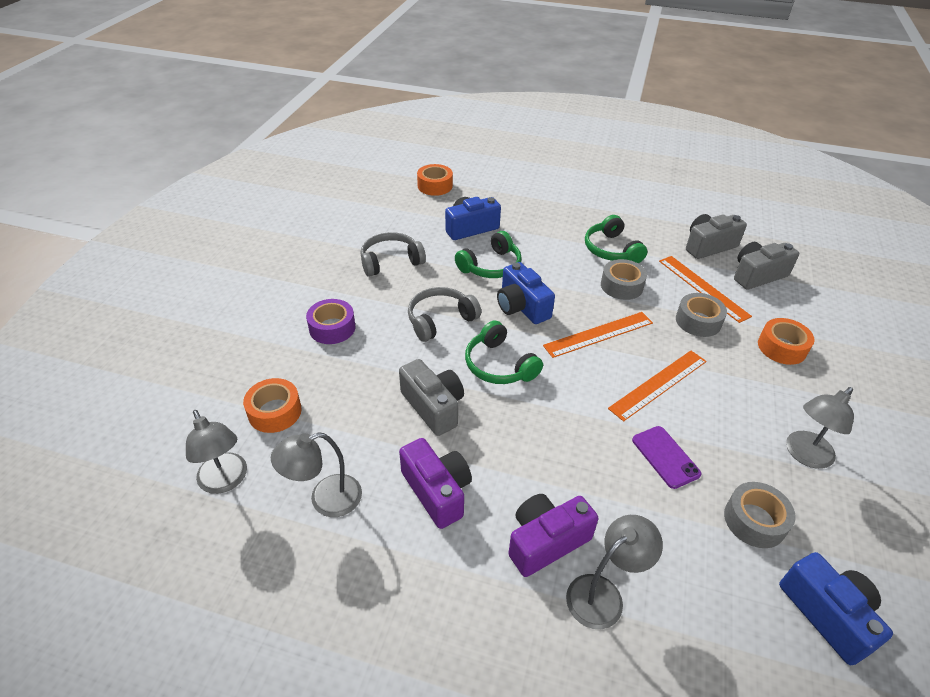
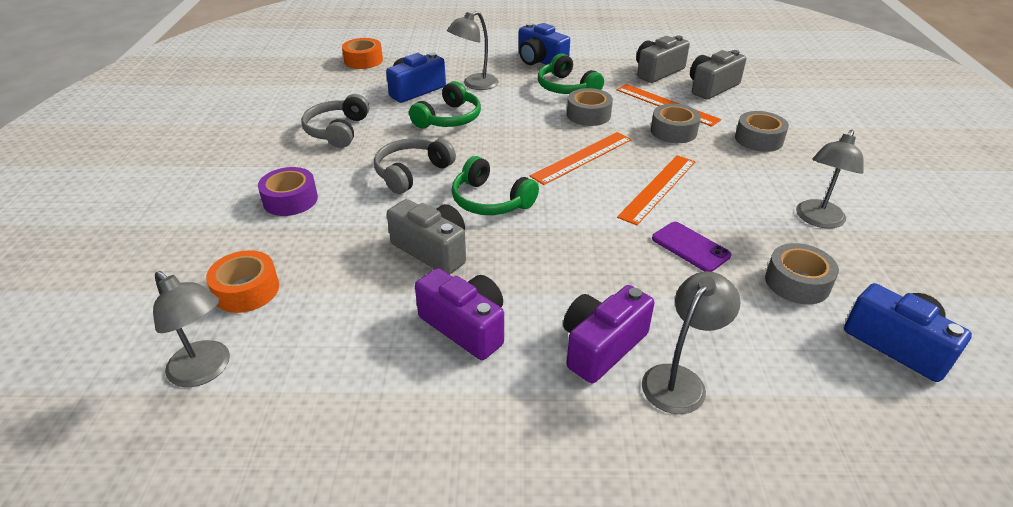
camera: 15 degrees left, 5 degrees down
(325, 499) = (337, 362): grey lamp -> grey lamp (474, 85)
(391, 261) = (337, 131): grey headphones -> grey headphones turned 45 degrees counterclockwise
(521, 307) = (494, 147): blue camera -> blue camera (540, 61)
(782, 347) = (758, 139): orange tape -> grey tape

